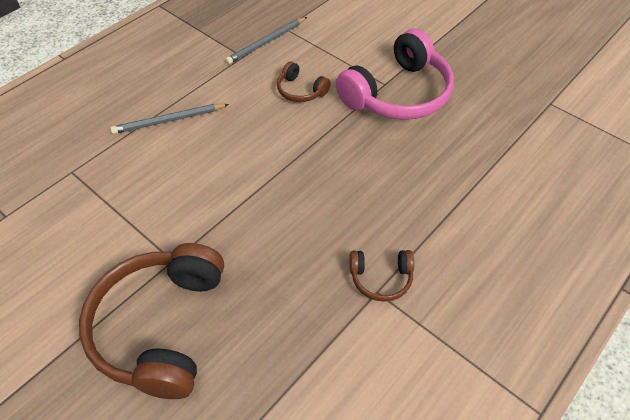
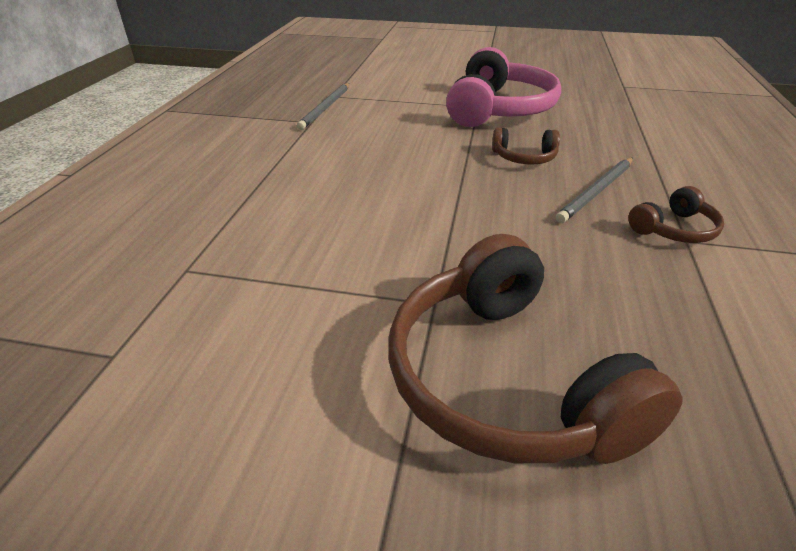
camera: 30 degrees left, 15 degrees down
(169, 120) = (279, 186): grey pencil -> grey pencil (596, 192)
(300, 90) = (404, 129): brown headphones -> brown headphones (524, 157)

